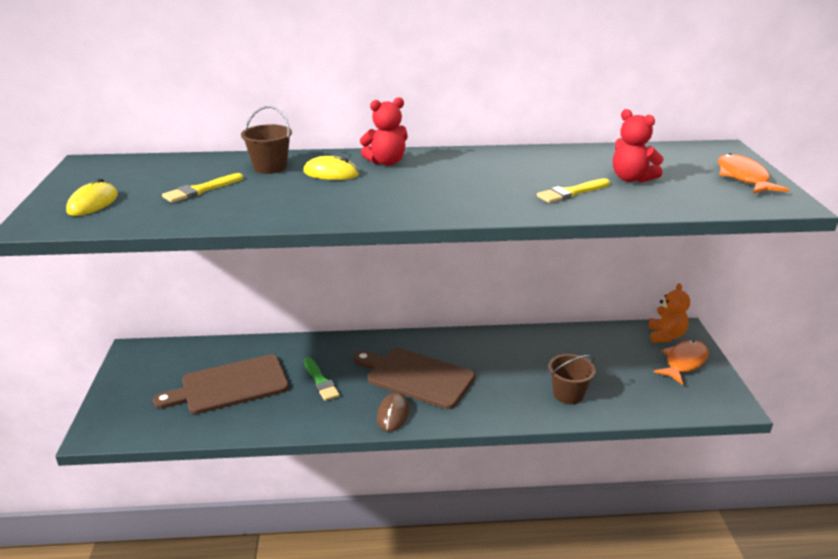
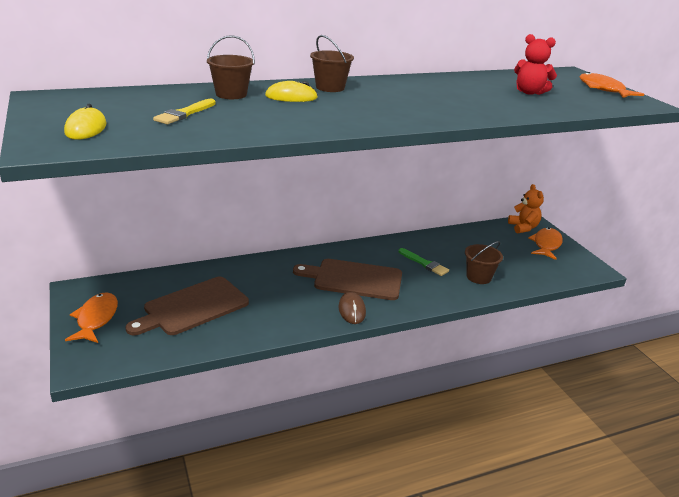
camera: 20 degrees left, 0 degrees up
(134, 384) = (96, 319): none -> orange fish
(320, 381) = (274, 293): green brush -> green brush (424, 263)
(386, 162) = (330, 87): red teddy bear -> brown bucket
(571, 192) = (497, 103): yellow brush -> none

